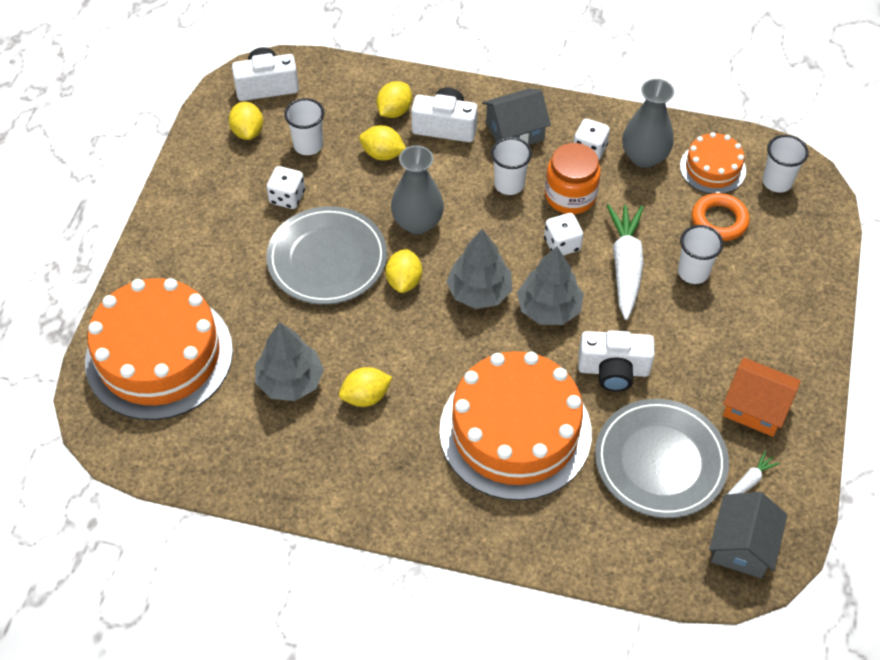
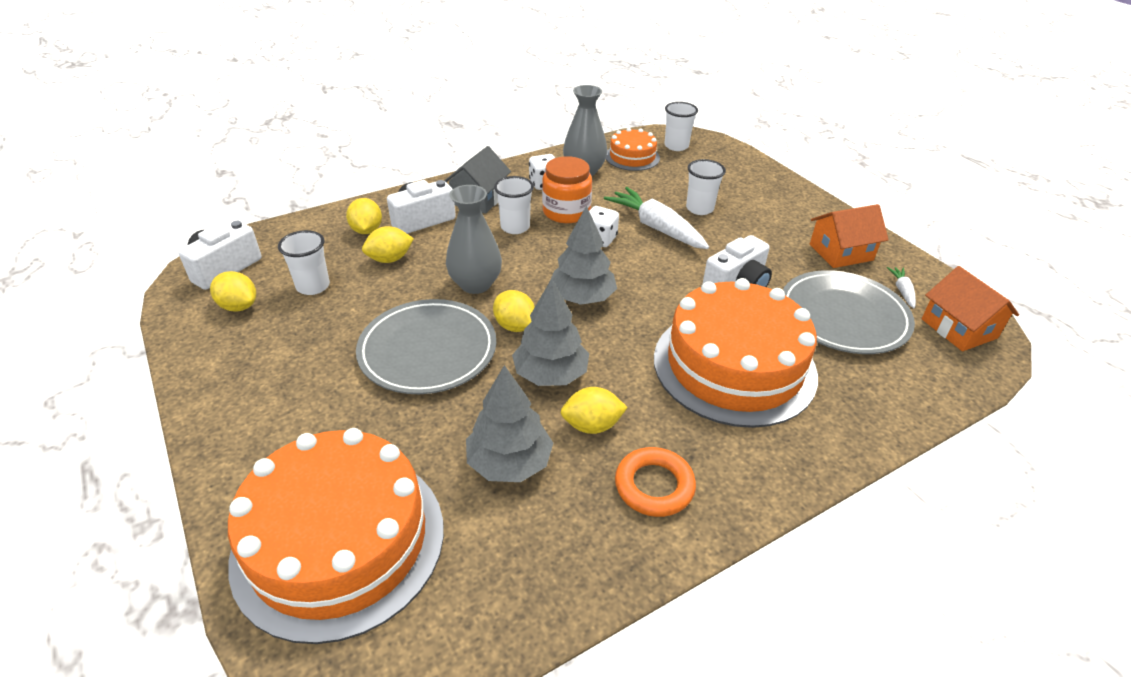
camera: 45 degrees left, 15 degrees down
(287, 197) = (335, 330): white dice -> none
(366, 396) = (592, 425): yellow lemon -> yellow lemon turned 60 degrees clockwise
(549, 308) = (644, 278): grey tree -> grey tree (550, 374)
(719, 220) = (674, 177): orange ring -> orange ring (654, 486)
(742, 545) = (959, 328): grey house -> orange house

